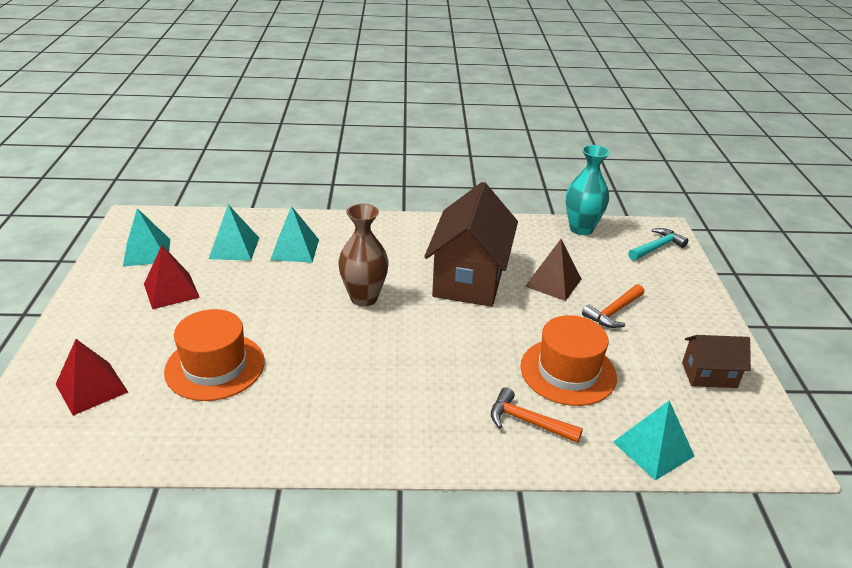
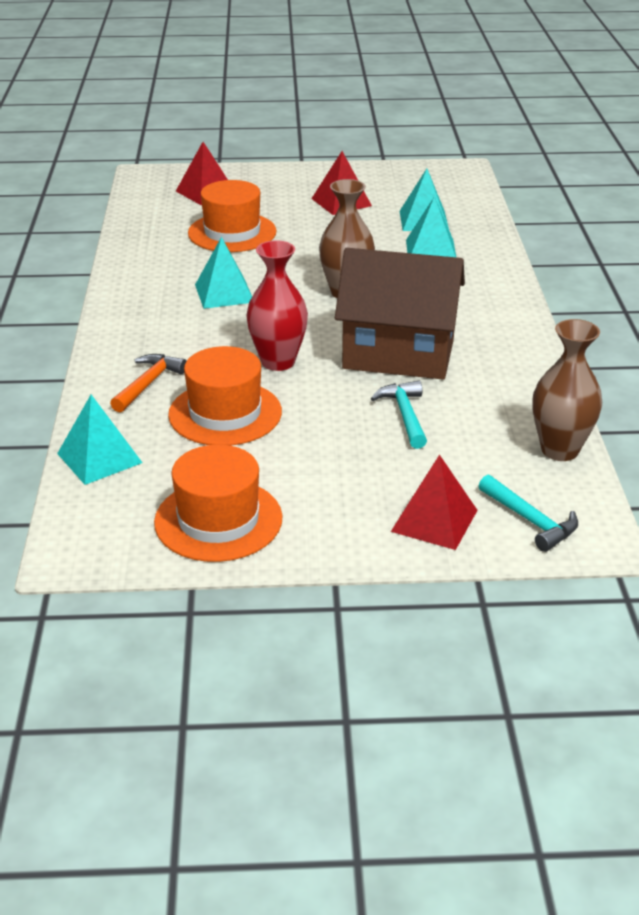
camera: 90 degrees right, 0 degrees up
(147, 252) = (402, 184): turquoise pyramid -> turquoise pyramid (224, 293)
(483, 340) = (278, 362): none -> red vase
(553, 282) = (405, 415): brown pyramid -> turquoise hammer
(581, 229) = (559, 450): turquoise vase -> brown vase
(613, 312) = (345, 458): orange hammer -> none
(670, 281) = (434, 520): none -> red pyramid
(709, 375) = (218, 520): brown house -> orange hat

